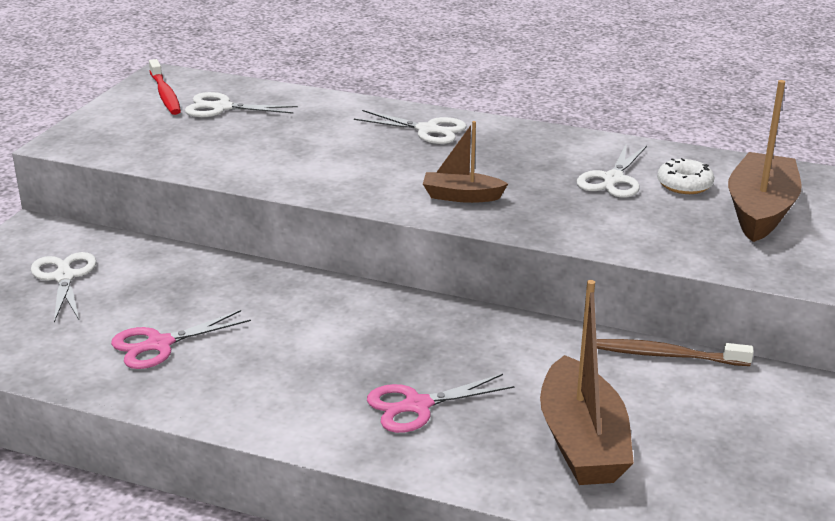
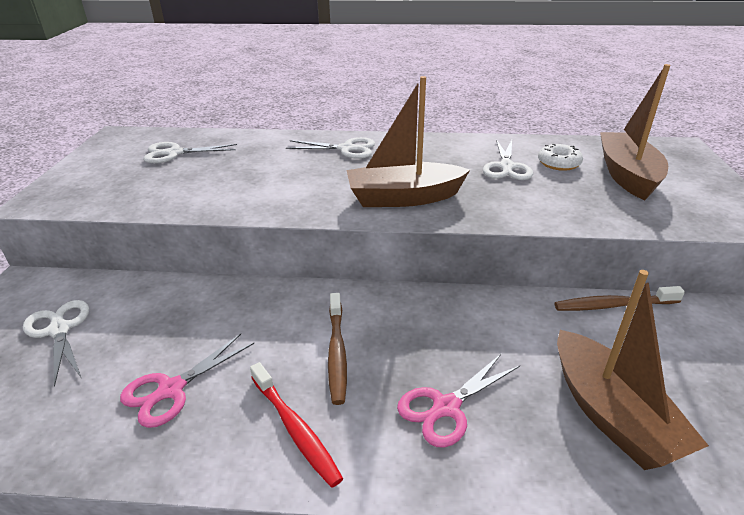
camera: 15 degrees left, 5 degrees up
(165, 94) = (123, 149): red toothbrush -> red toothbrush (295, 429)
(331, 344) = (337, 353): none -> brown toothbrush
(461, 196) = (404, 198): brown boat -> brown boat, size x1.74

